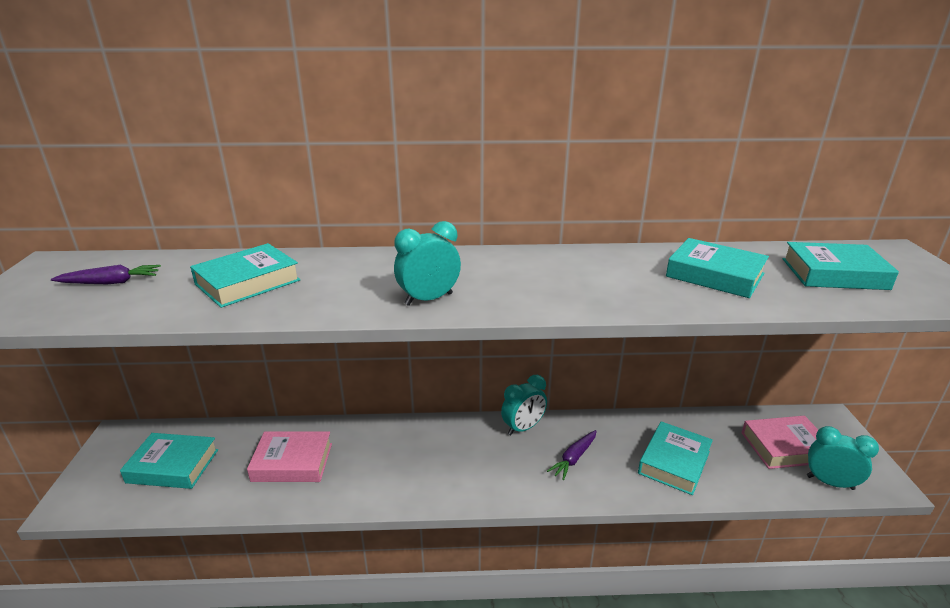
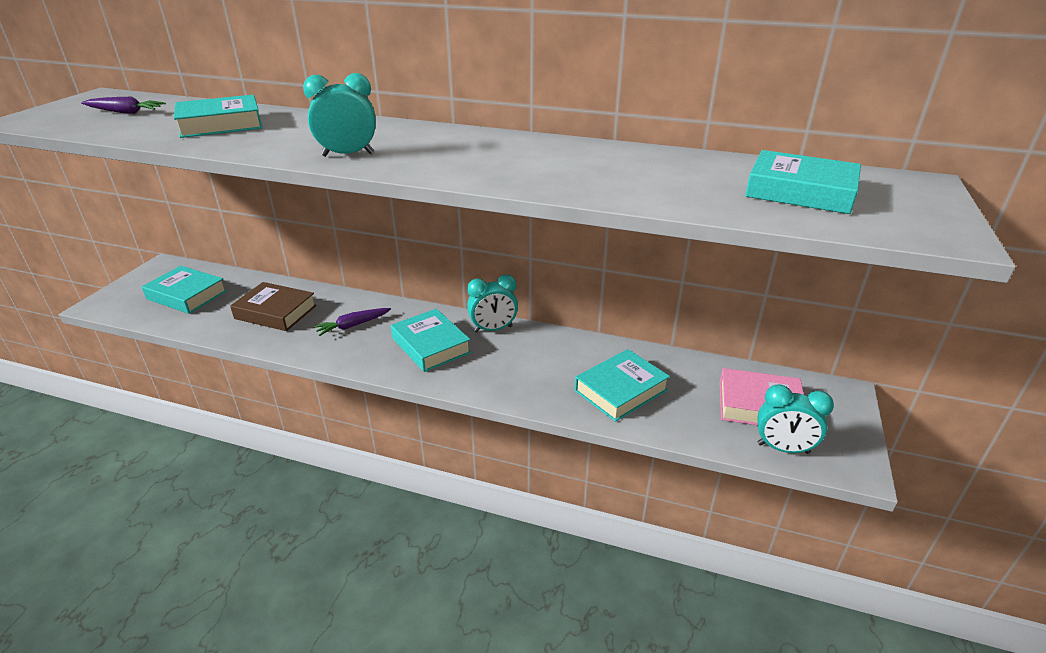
camera: 20 degrees right, 5 degrees up
(292, 462) = (276, 312): pink book -> brown book
(574, 458) = (521, 364): purple carrot -> purple carrot (353, 325)
(715, 275) = (655, 174): turquoise book -> turquoise book (431, 345)
(830, 482) = (783, 448): turquoise clock -> turquoise clock turned 150 degrees clockwise

